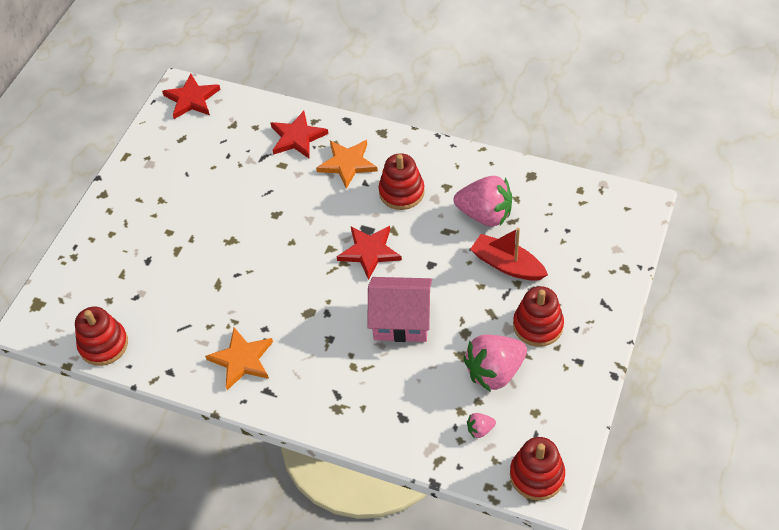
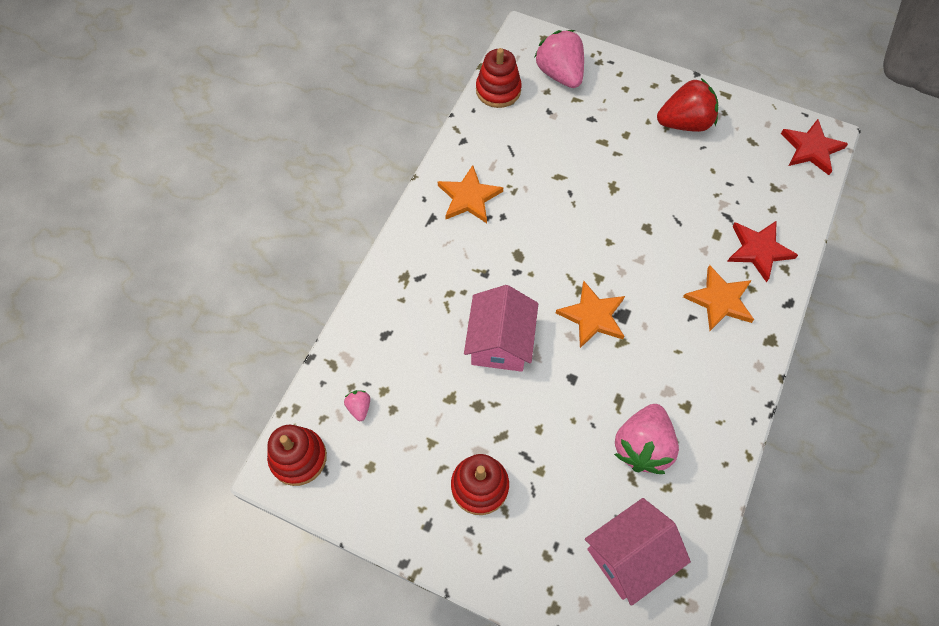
camera: 90 degrees right, 10 degrees up
(158, 187) = (684, 123): none -> red strawberry
(369, 252) = (592, 316): red star -> orange star
(401, 192) = (677, 355): red stacking toy -> none
(494, 372) = (425, 430): pink strawberry -> pink strawberry (560, 74)
(507, 265) = (566, 463): red boat -> none
(574, 221) = (629, 556): none -> pink house

